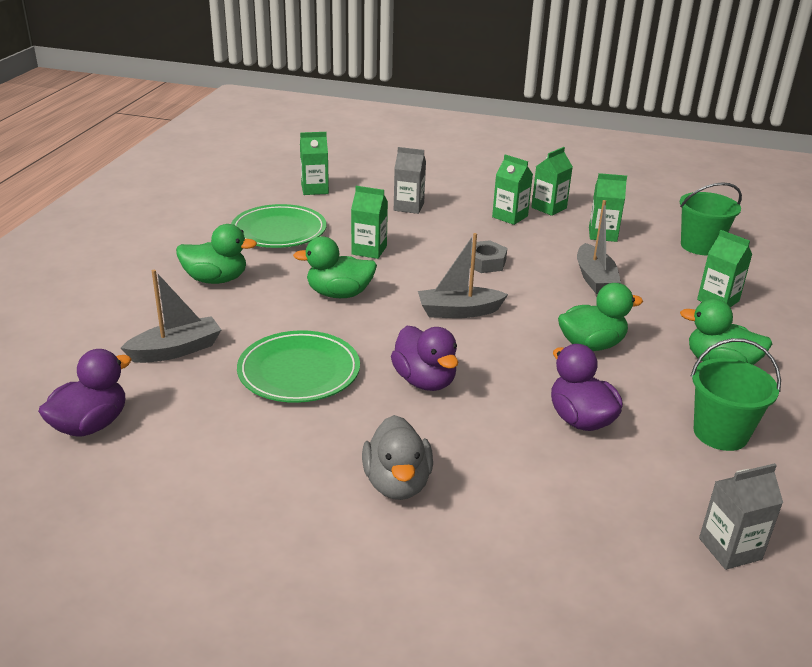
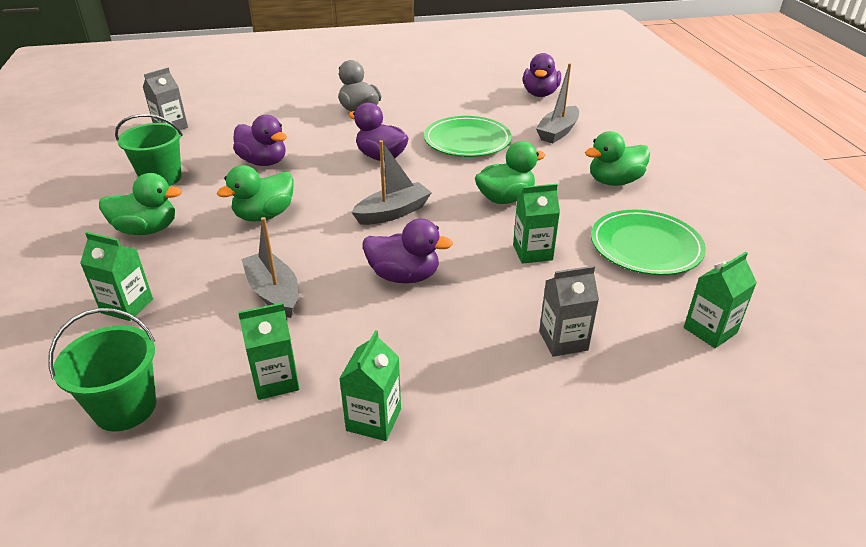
camera: 155 degrees right, 5 degrees up
(485, 262) = (404, 276): grey nut -> purple duck
(510, 217) = (420, 372): green carton -> none

